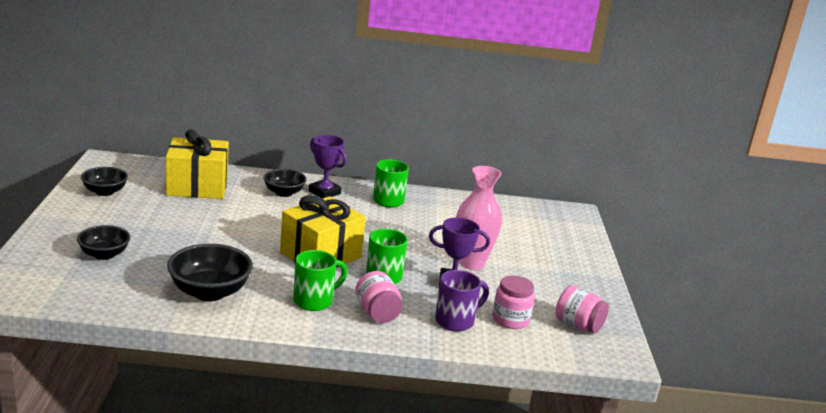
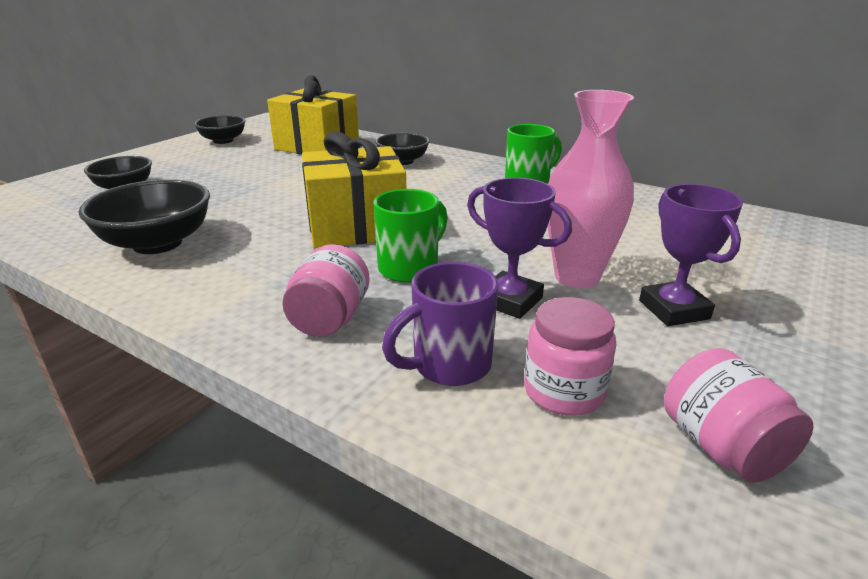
camera: 35 degrees right, 5 degrees up
(314, 301) = (265, 281): green mug -> none
(324, 192) = (452, 166): purple trophy -> purple trophy (674, 310)
(456, 321) = (449, 365): purple mug -> purple mug turned 150 degrees clockwise

